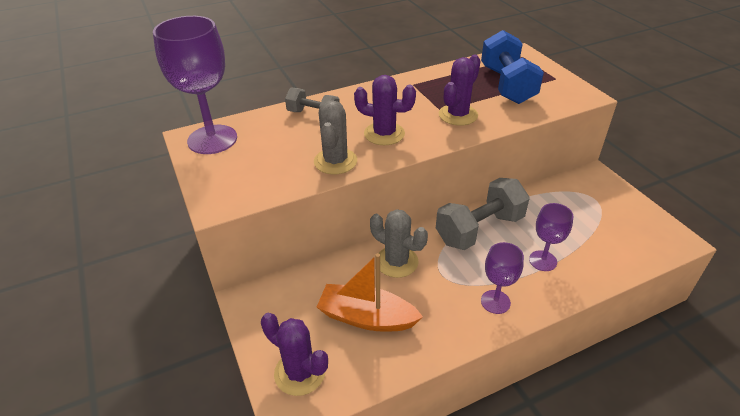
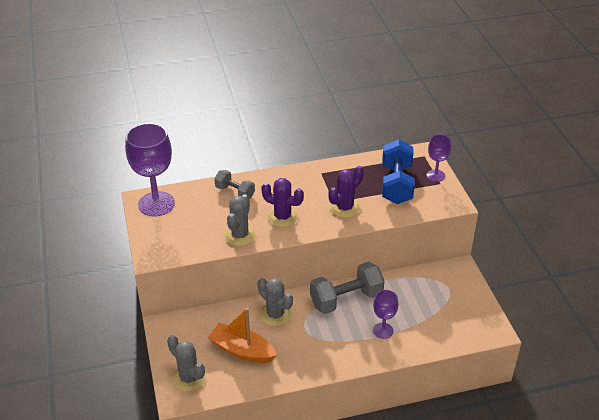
camera: 10 degrees right, 0 degrees up
(300, 372) = (189, 378): purple cactus -> grey cactus
(495, 302) = (335, 354): purple goblet -> purple goblet (435, 176)

